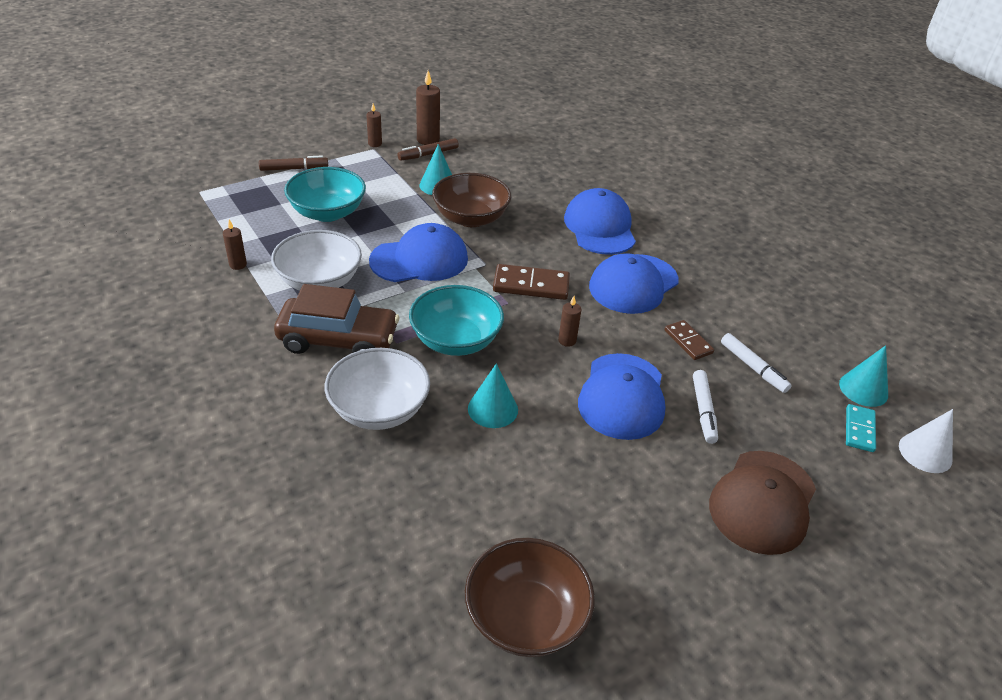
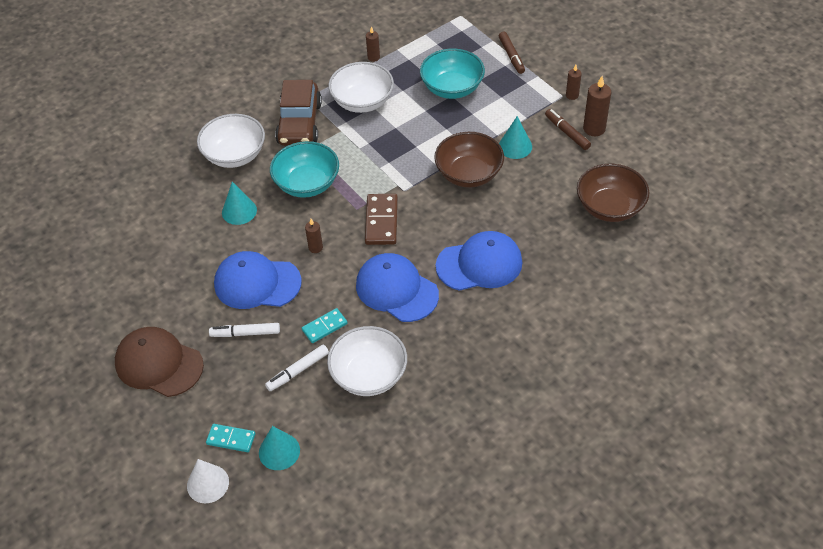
camera: 90 degrees right, 10 degrees up
(419, 260) = (401, 150): blue cap -> none
(526, 617) = (79, 241): brown bowl -> brown bowl (609, 207)
(688, 342) = (324, 327): brown domino -> turquoise domino
(749, 314) = (369, 375): none -> white bowl

